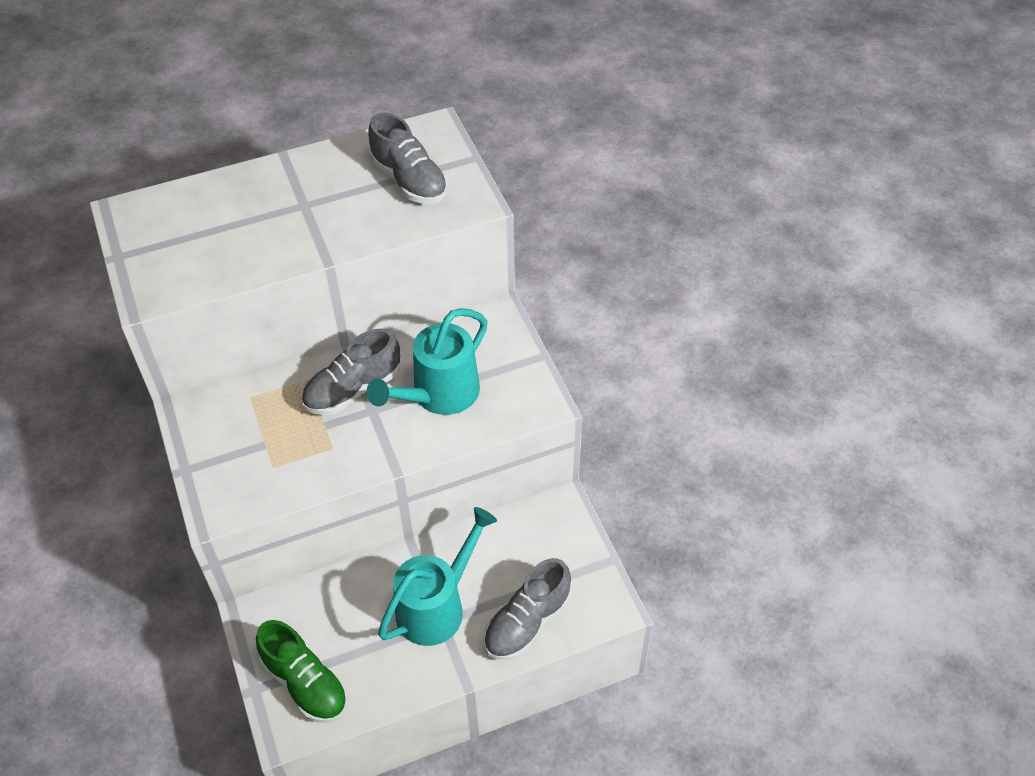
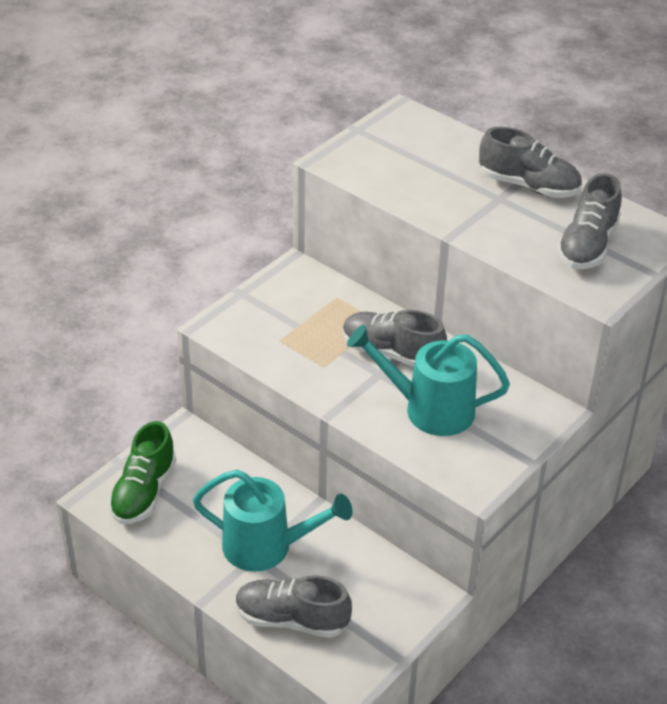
camera: 60 degrees right, 10 degrees down
(304, 178) = (528, 186): none -> grey shoe

